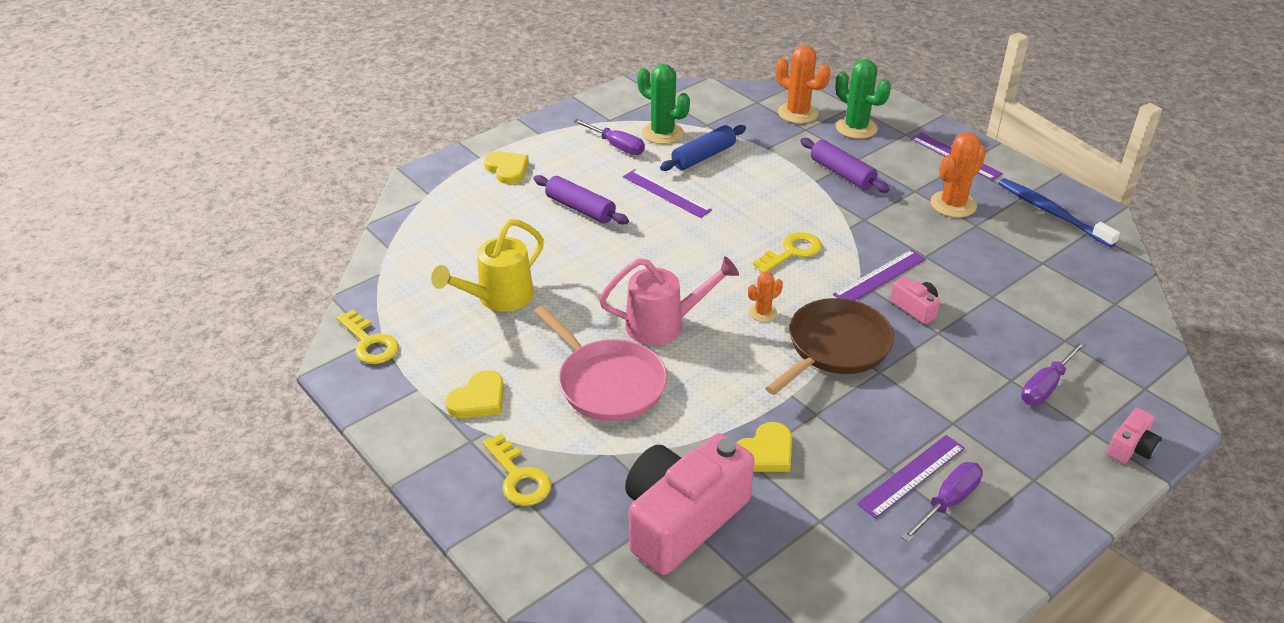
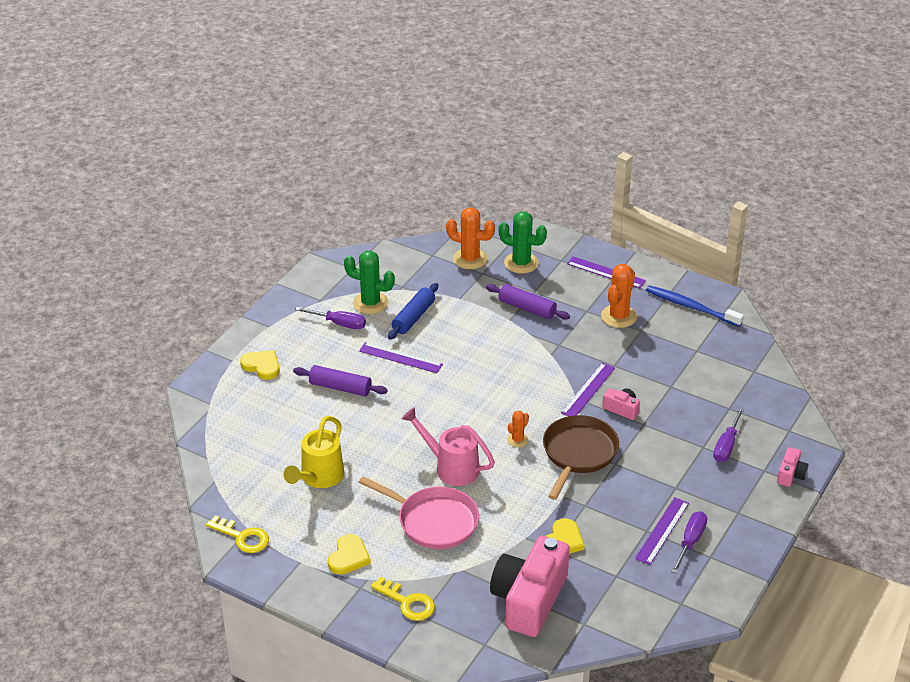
camera: 20 degrees left, 0 degrees up
(663, 325) = (451, 467): pink watering can -> pink watering can turned 120 degrees counterclockwise
(792, 252) = (517, 385): yellow key -> none

